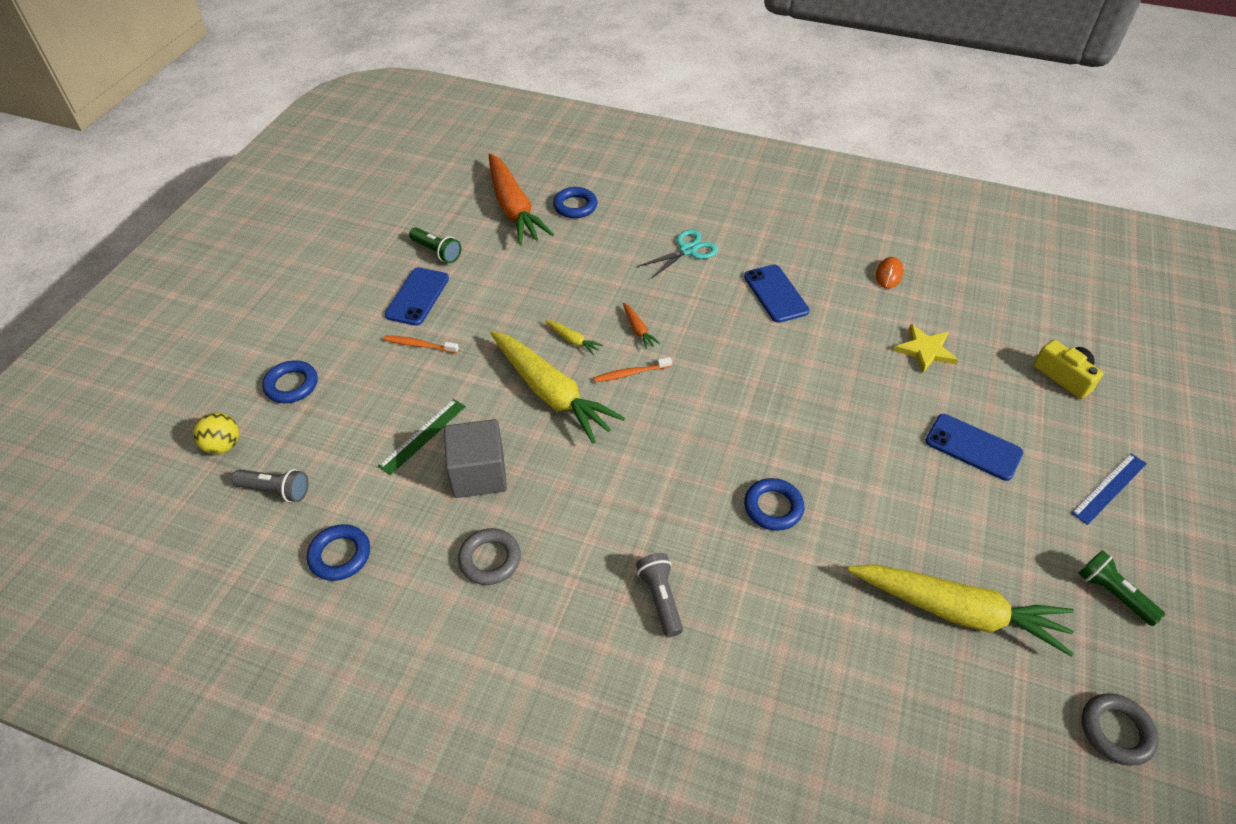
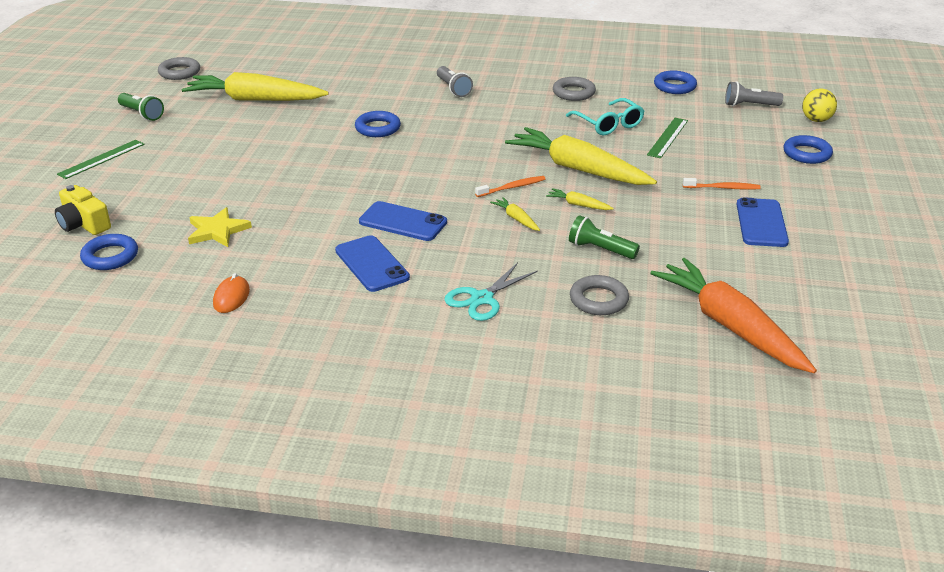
camera: 170 degrees right, 15 degrees down
(437, 252) = (781, 266): green flashlight -> green flashlight (600, 249)
(479, 474) = (608, 124): grey cube -> turquoise glasses
(575, 206) = (650, 338): blue ring -> blue ring (110, 256)
(598, 239) = (598, 300): none -> grey ring
(638, 330) = (516, 219): orange carrot -> yellow carrot
(973, 447) = (203, 171): blue phone -> blue phone (403, 222)
(1109, 488) = (101, 159): blue ruler -> green ruler

